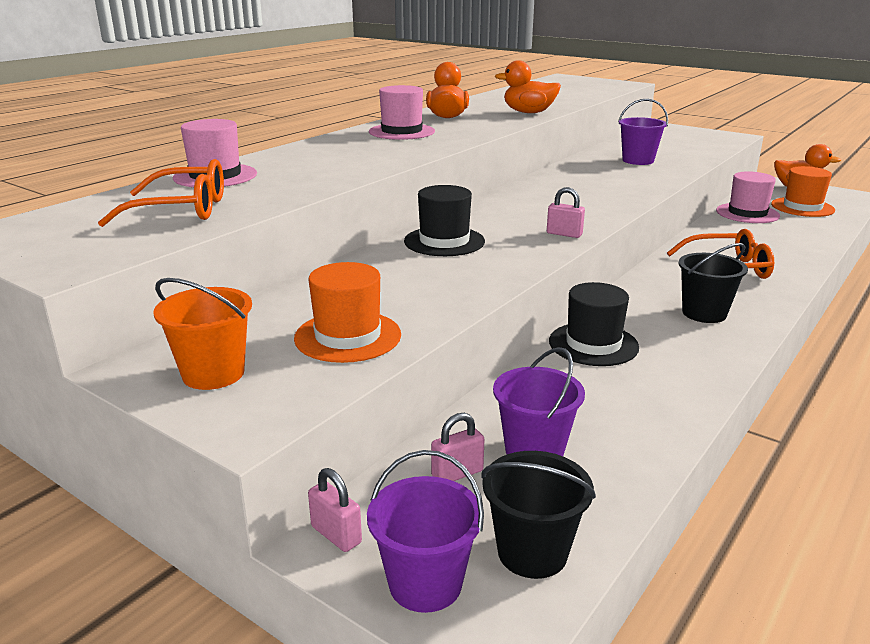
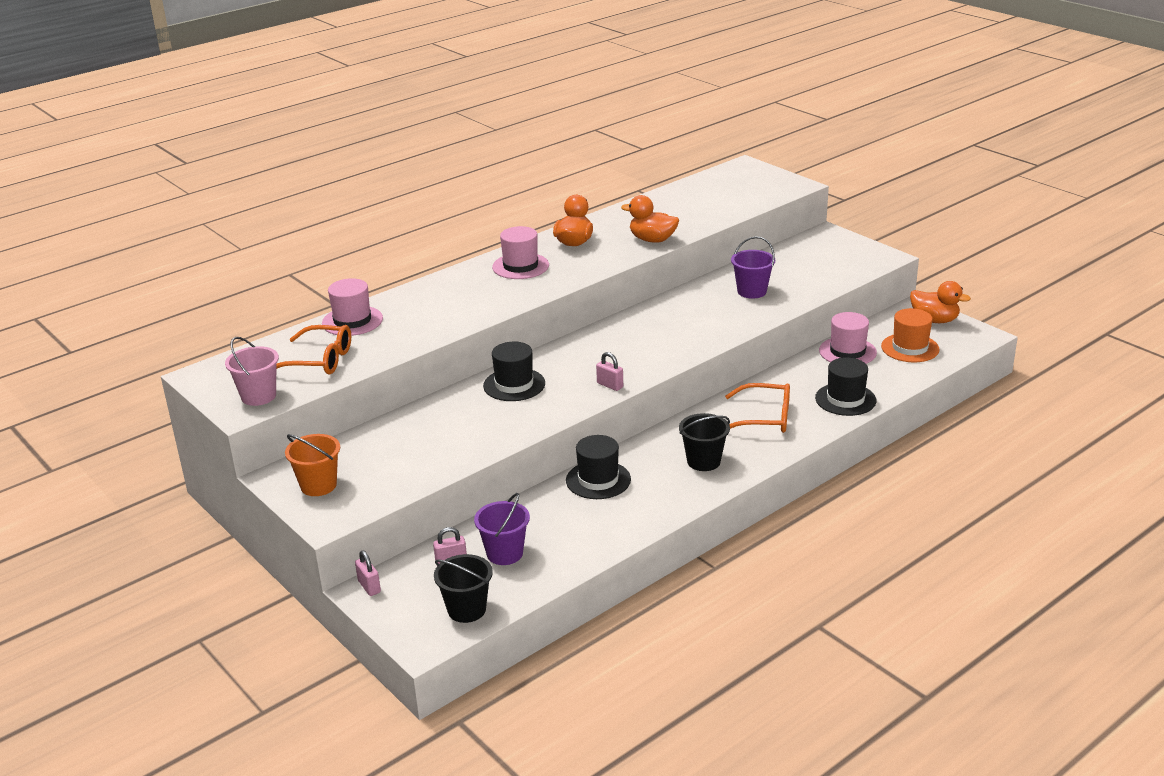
camera: 15 degrees right, 5 degrees up
(92, 249) = (258, 396): none -> pink bucket
(348, 336) = (405, 467): orange hat -> none
(425, 583) = (403, 617): purple bucket -> none
(792, 248) = (845, 399): none -> black hat

